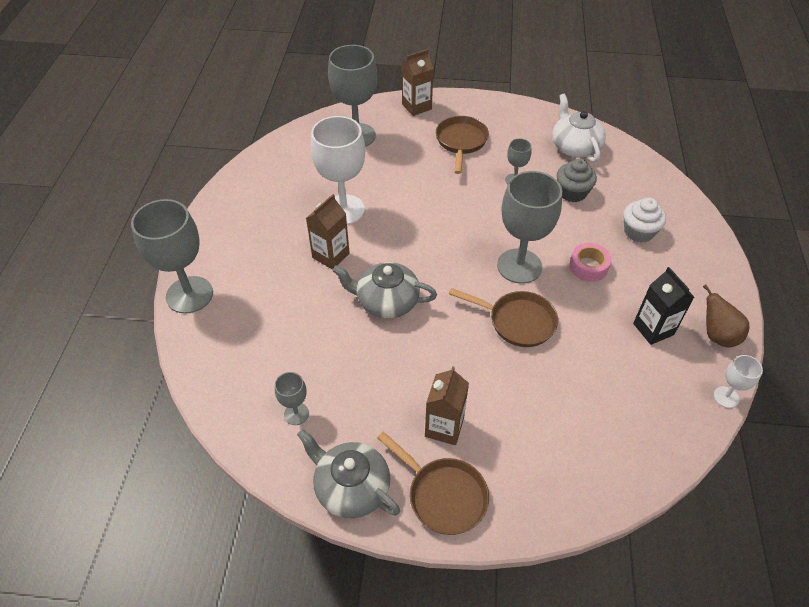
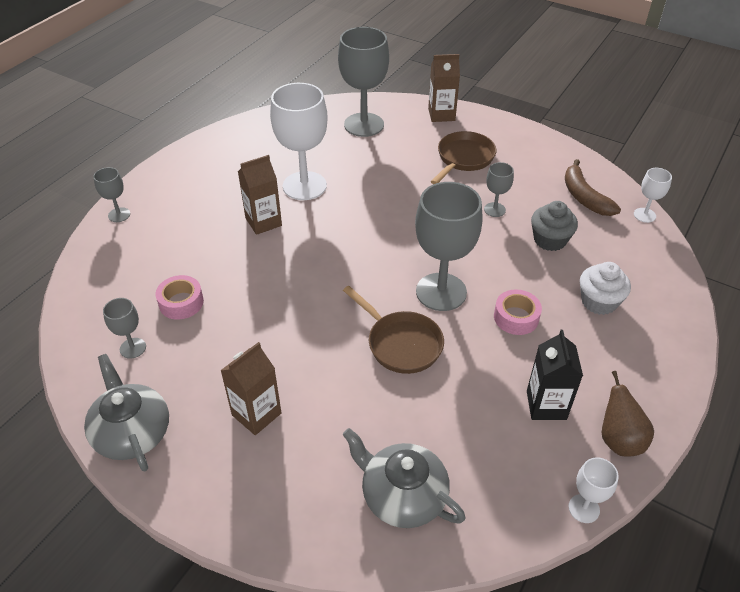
camera: 25 degrees right, 5 degrees down
(189, 295) = (119, 215): grey goblet -> grey goblet, size x0.47
(310, 356) = (181, 302): none -> pink tape
(386, 301) = (285, 279): grey teapot -> grey teapot (402, 496)
(443, 495) = (209, 476): brown pan -> none
(574, 147) = (584, 197): white teapot -> brown banana
(627, 148) = (644, 215): none -> white goblet

